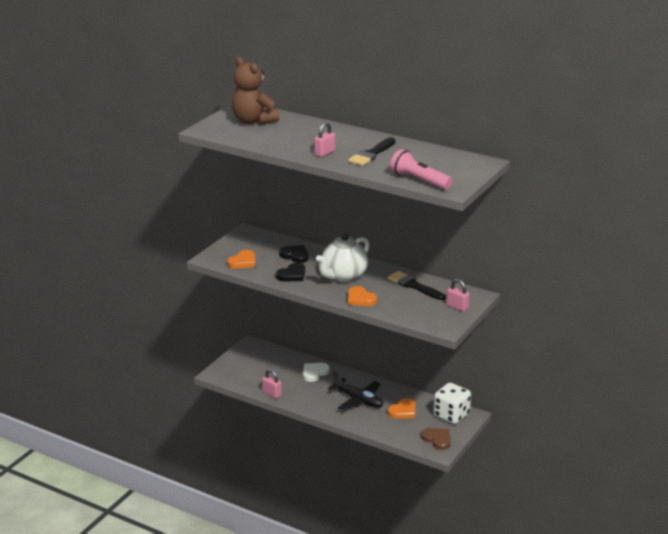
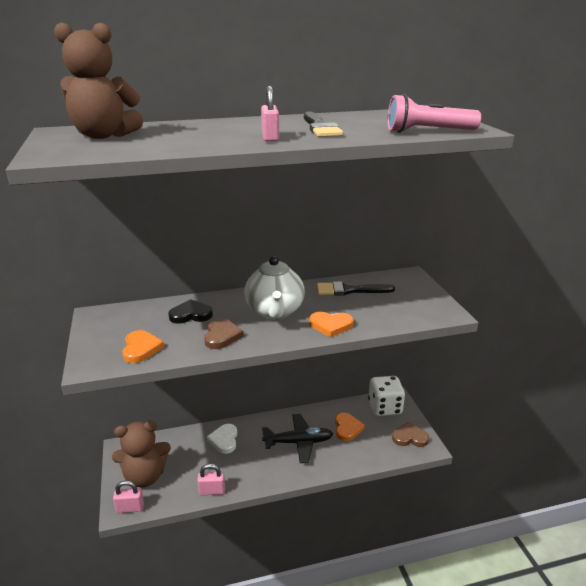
camera: 45 degrees left, 0 degrees up
(245, 366) = (145, 476): none -> brown teddy bear
(292, 275) = (221, 336): black heart -> brown heart
(457, 307) = (417, 291): pink padlock -> pink padlock (130, 508)

